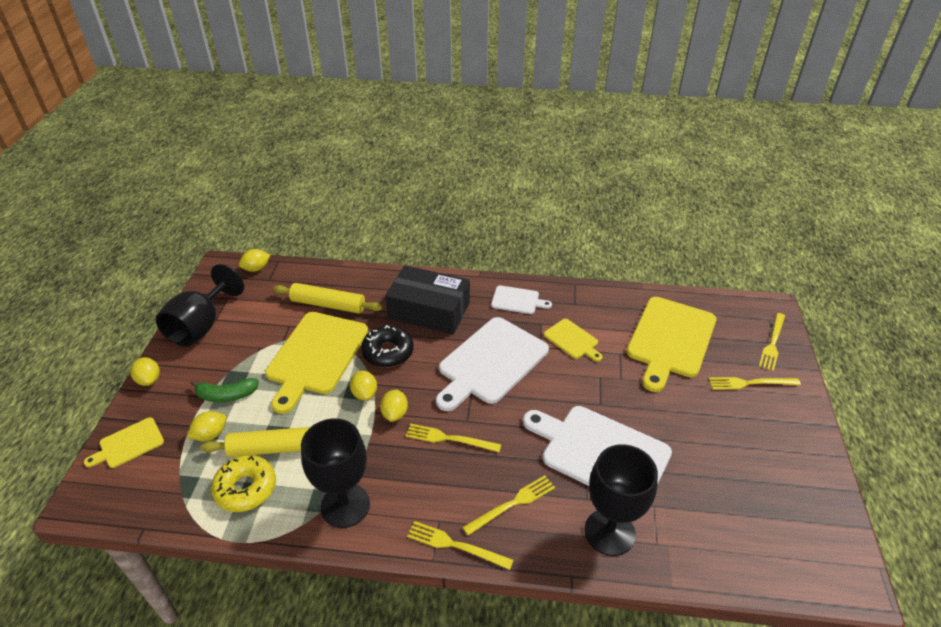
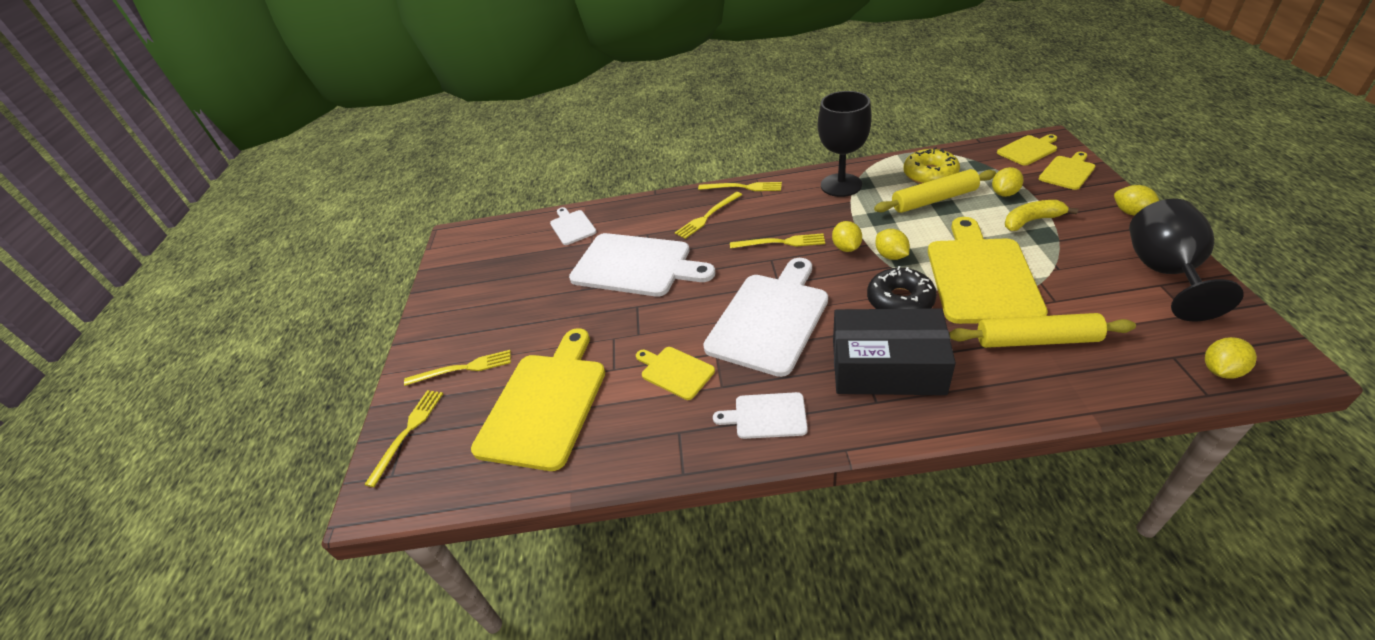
camera: 175 degrees right, 0 degrees up
(118, 492) = (1028, 150): none -> yellow cutting board
(226, 395) = (1031, 221): green banana -> yellow banana
(609, 532) = (628, 220): black goblet -> none
(683, 544) = (572, 226): none -> white cutting board

